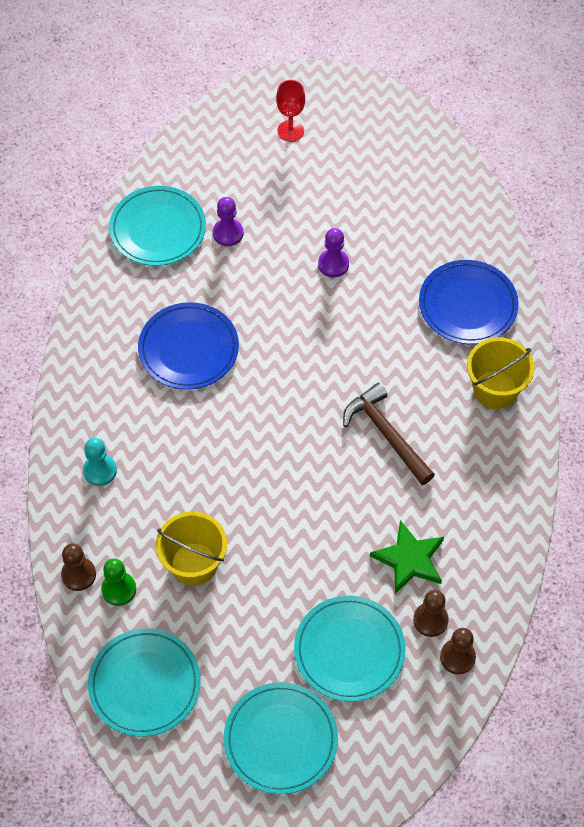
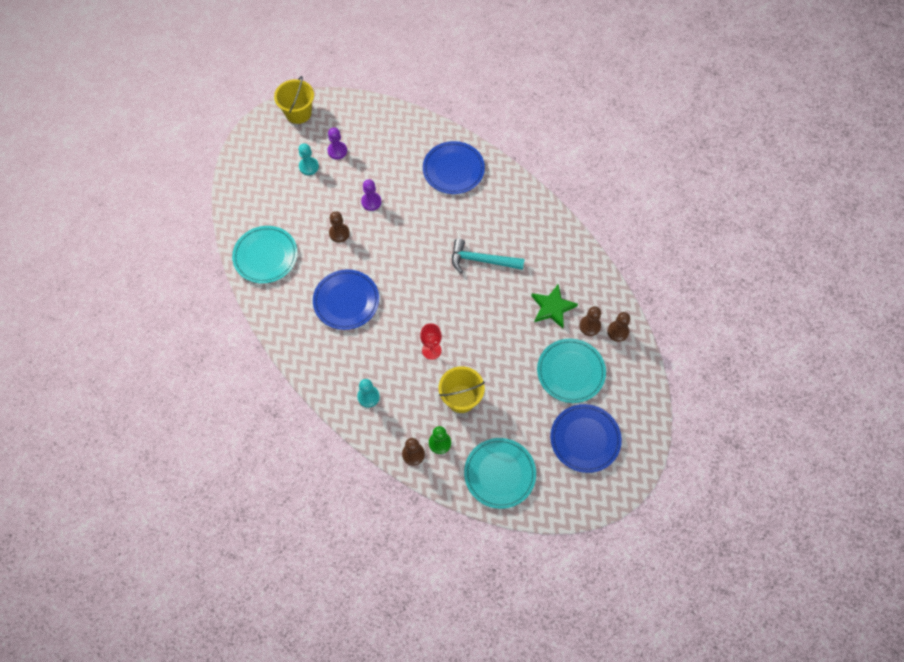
camera: 45 degrees left, 5 degrees up
(228, 233) = (303, 229): purple pawn -> purple pawn (337, 151)
(261, 269) = (339, 233): none -> brown pawn
(280, 739) = (585, 439): turquoise plate -> blue plate
(290, 131) = (279, 154): red goblet -> red goblet (431, 350)
(307, 170) = (309, 166): none -> turquoise pawn
(386, 434) = (482, 260): brown hammer -> turquoise hammer
(495, 389) = (507, 198): yellow bucket -> yellow bucket (298, 113)

